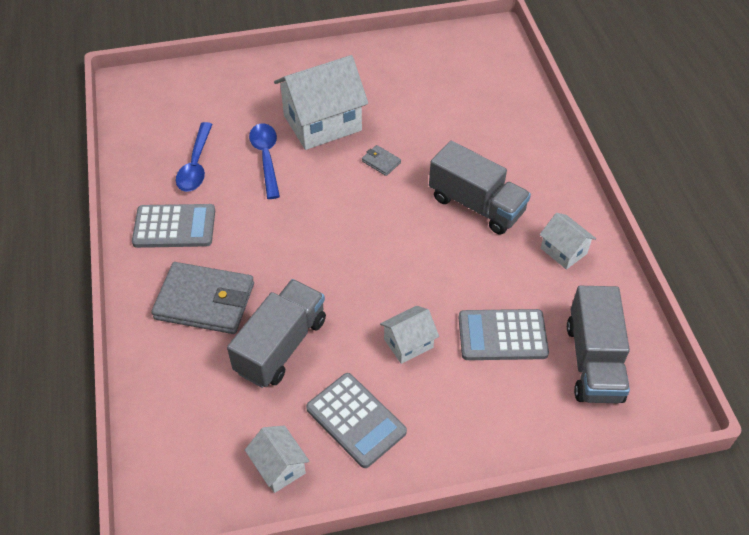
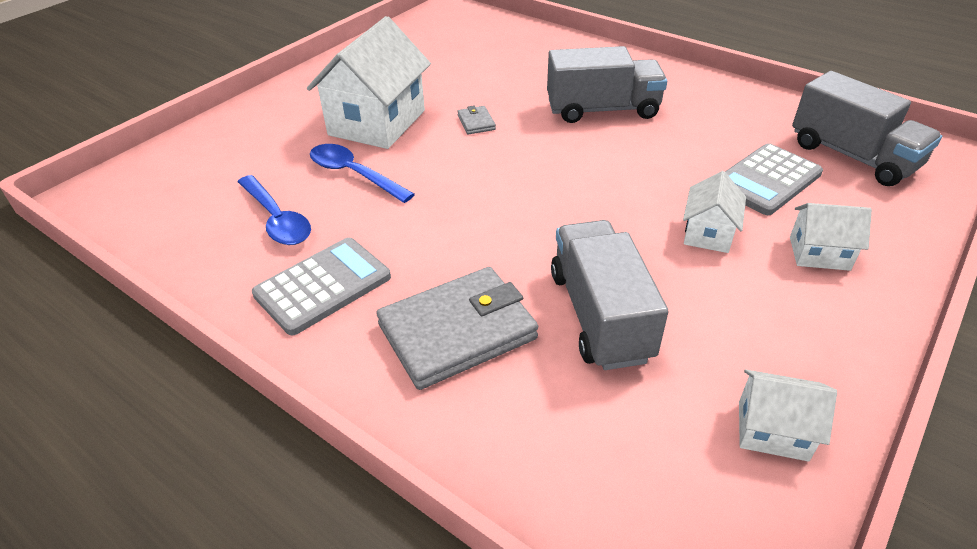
camera: 40 degrees left, 10 degrees down
(356, 420) = (768, 327): grey calculator -> none
(381, 162) = (476, 122): grey wallet -> grey wallet turned 75 degrees clockwise
(563, 251) = (713, 103): white house -> white house (819, 253)

